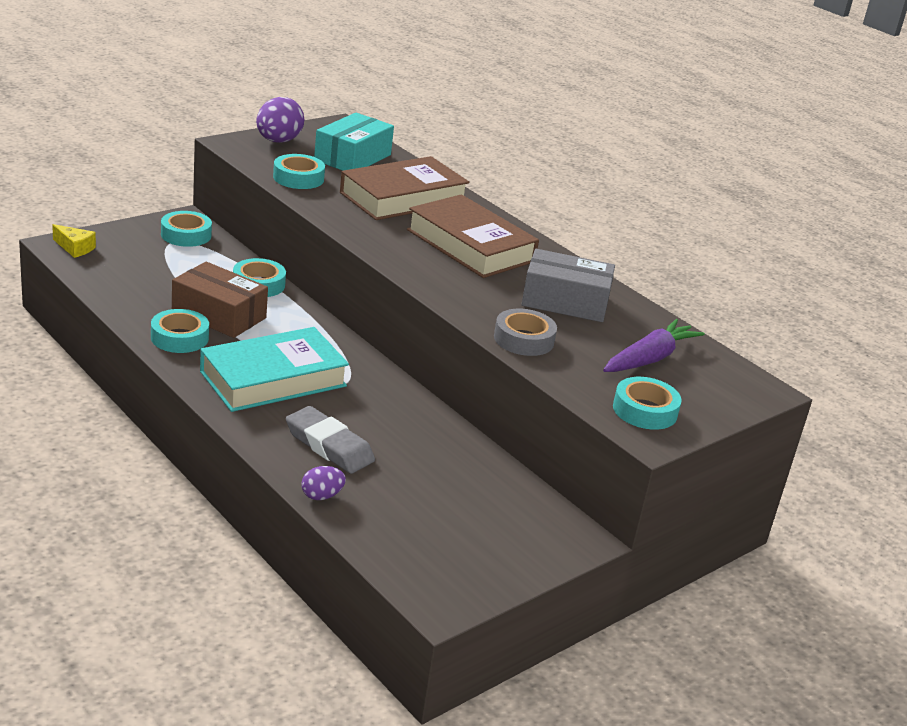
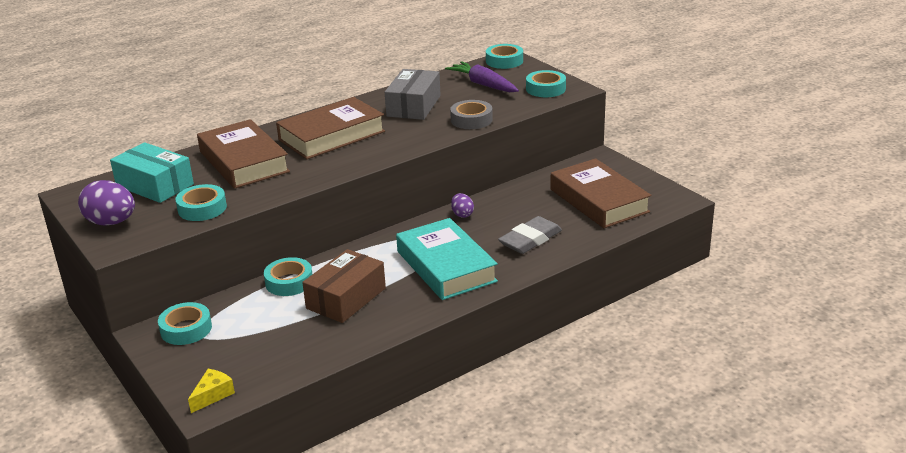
camera: 80 degrees left, 0 degrees up
(179, 338) = (388, 314): turquoise tape -> turquoise tape (504, 61)
(321, 496) = (590, 240): purple egg -> purple egg (462, 214)
(436, 518) = (599, 200): none -> brown book

